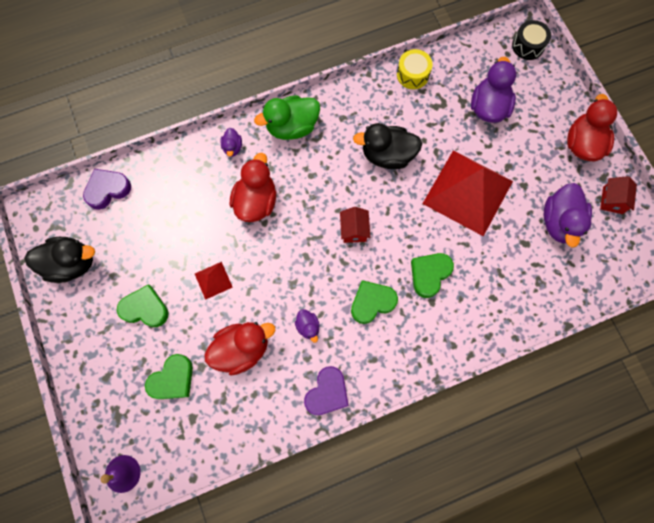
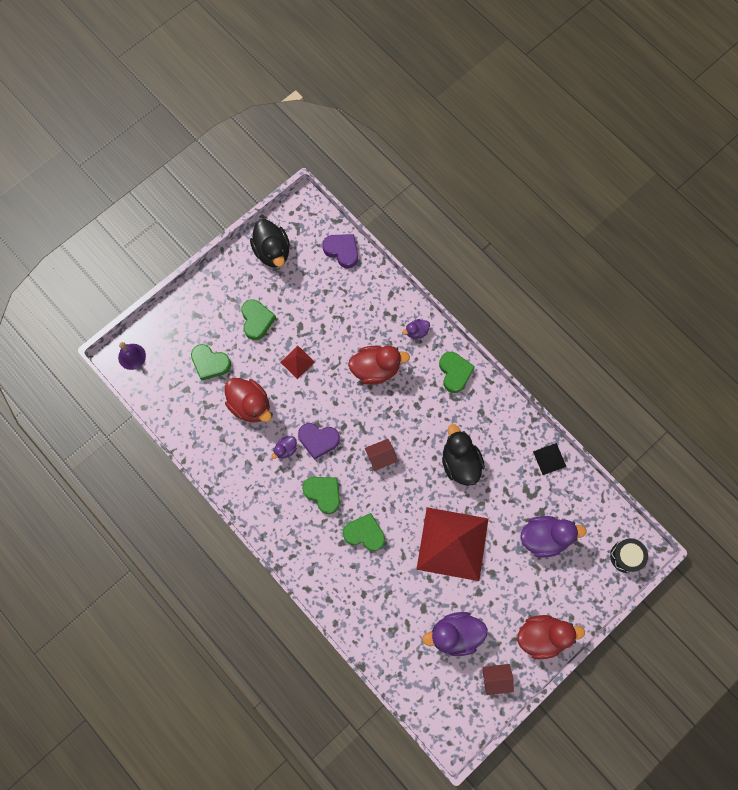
camera: 70 degrees right, 0 degrees up
(292, 127) = (454, 373): green duck -> green heart
(327, 393) = (238, 483): purple heart -> purple heart (318, 440)
(412, 75) = (549, 458): yellow drum -> black pyramid

